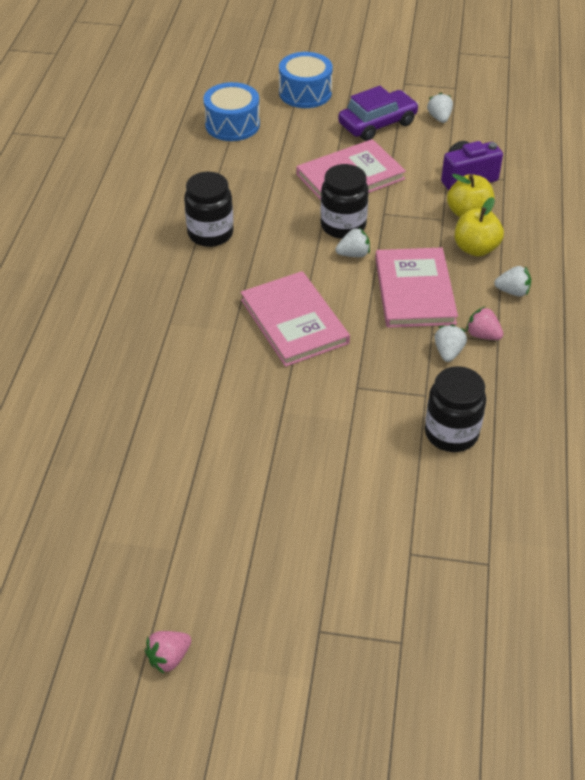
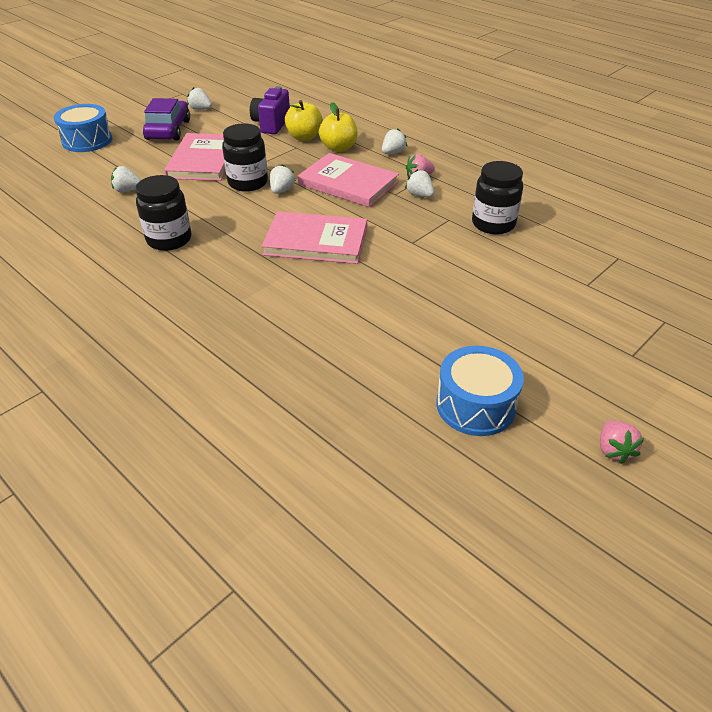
camera: 55 degrees left, 5 degrees down
(232, 124) = (65, 181): blue drum -> blue drum (475, 405)
(255, 165) = (128, 190): none -> white strawberry

